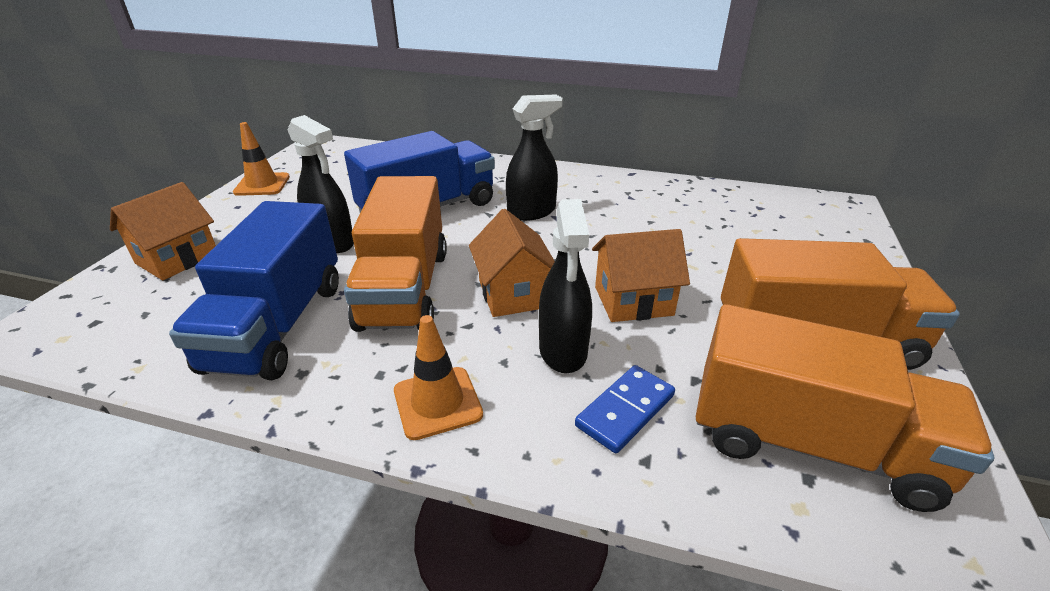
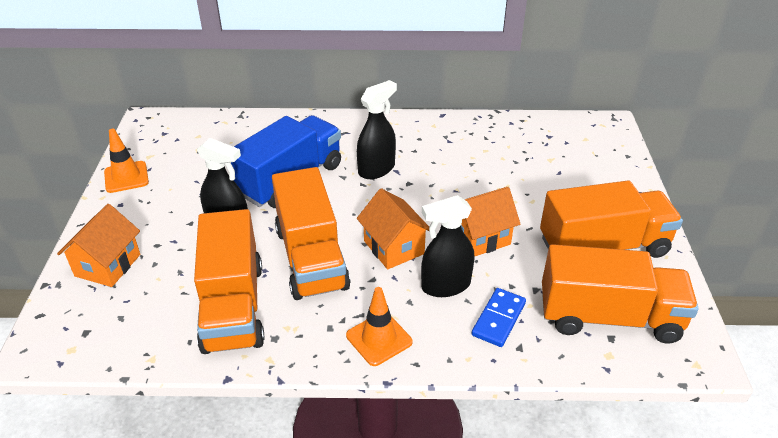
camera: 15 degrees left, 5 degrees up
(277, 325) = (233, 306): blue truck -> orange truck
(563, 350) = (445, 285): black spray bottle -> black spray bottle turned 90 degrees clockwise

